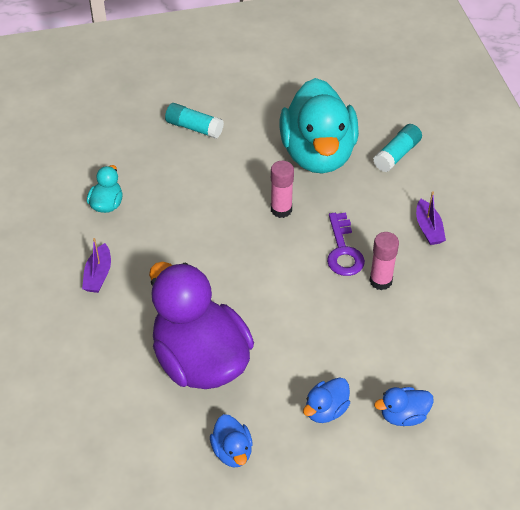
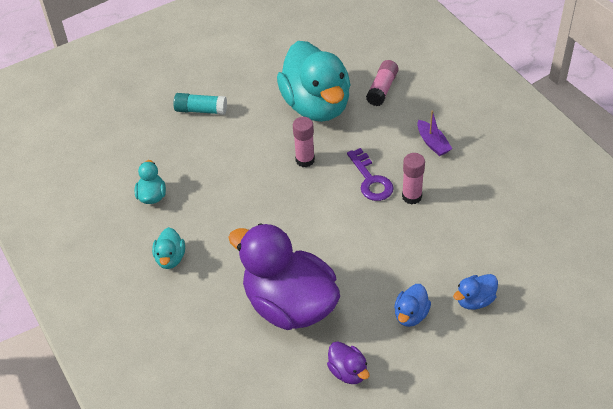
camera: 15 degrees left, 0 degrees up
(98, 275) = (170, 258): purple boat -> turquoise duck
(232, 451) = (348, 372): blue duck -> purple duck
(397, 155) = (382, 89): turquoise glue stick -> pink glue stick

